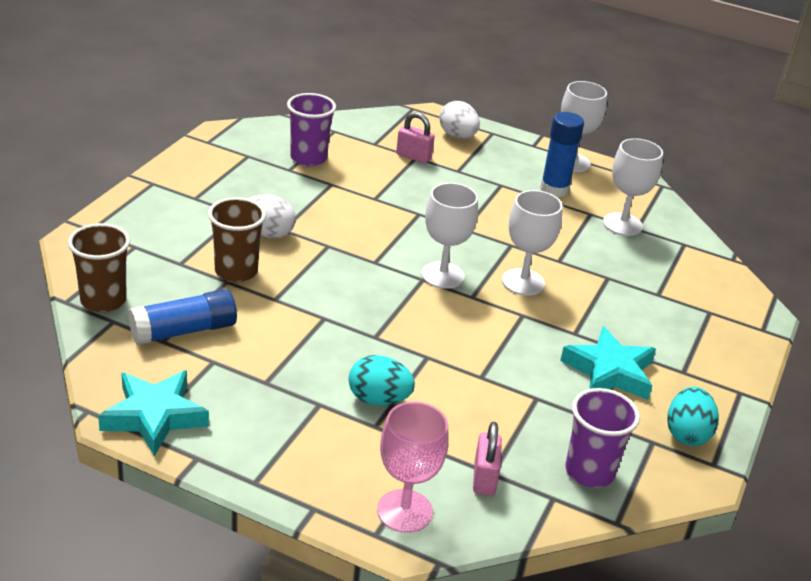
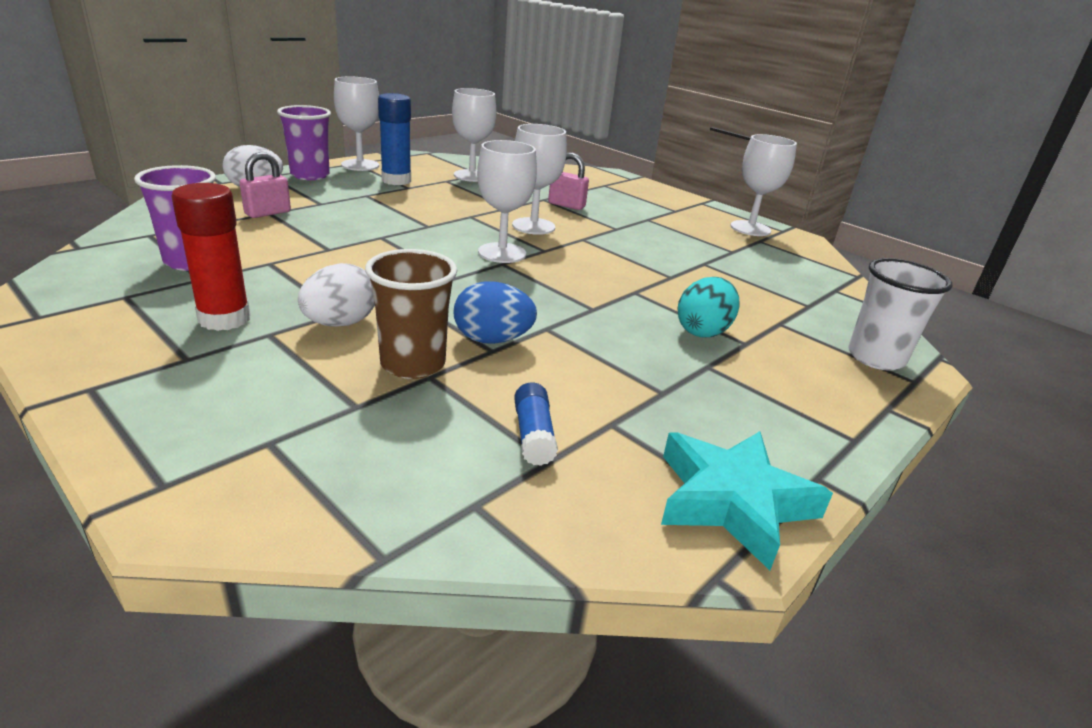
camera: 70 degrees left, 5 degrees down
(103, 301) = (410, 506): brown cup -> none
(184, 331) = (533, 435): blue glue stick -> blue glue stick, size x0.58
(244, 194) = (224, 319): none -> red glue stick
(288, 296) = (492, 340): none -> blue egg
(404, 511) = (875, 358): pink goblet -> white cup
(484, 478) = (818, 310): pink padlock -> pink padlock (566, 205)
(589, 471) = (800, 269): purple cup -> purple cup (310, 175)
(609, 372) = (672, 231): turquoise star -> none
(687, 434) = (750, 228): turquoise egg -> white goblet

